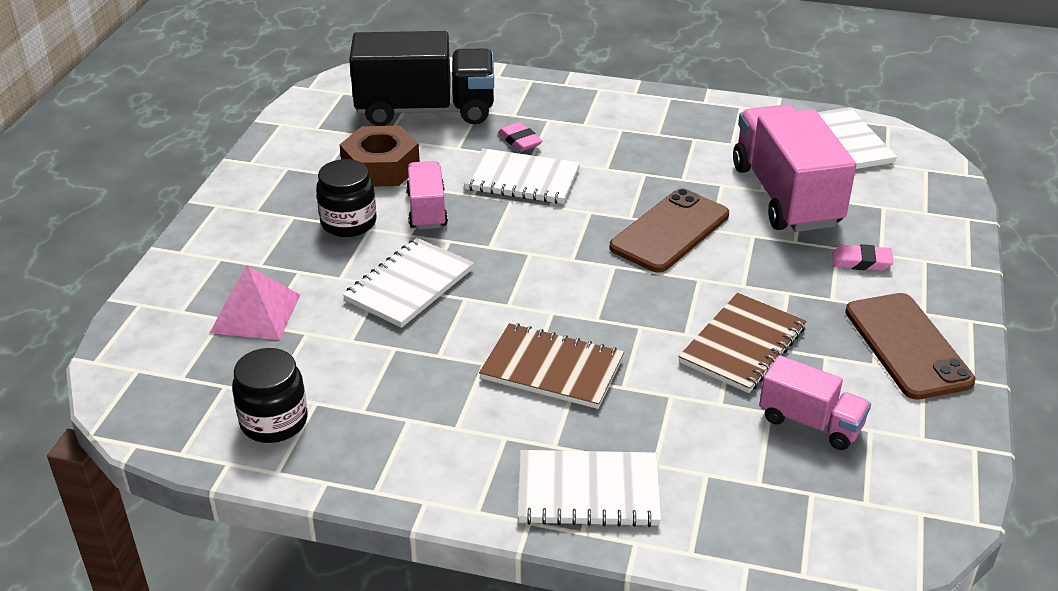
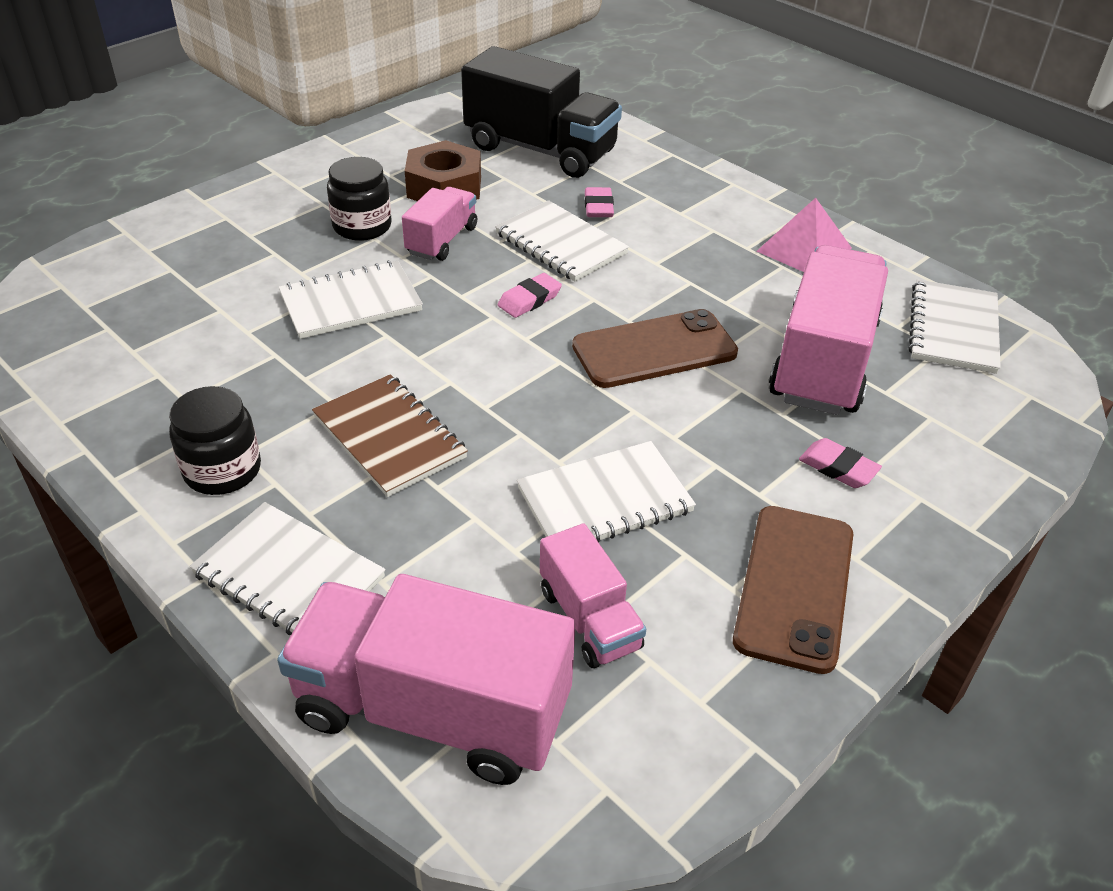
camera: 30 degrees right, 5 degrees up
(255, 313) = (199, 276): pink pyramid -> pink pyramid (804, 249)
(274, 421) = (107, 377): black jar -> black jar (222, 470)
(544, 230) = (529, 300): none -> pink eraser
(742, 345) = (605, 500): brown notebook -> white notebook
(775, 523) = (432, 710): none -> pink truck

